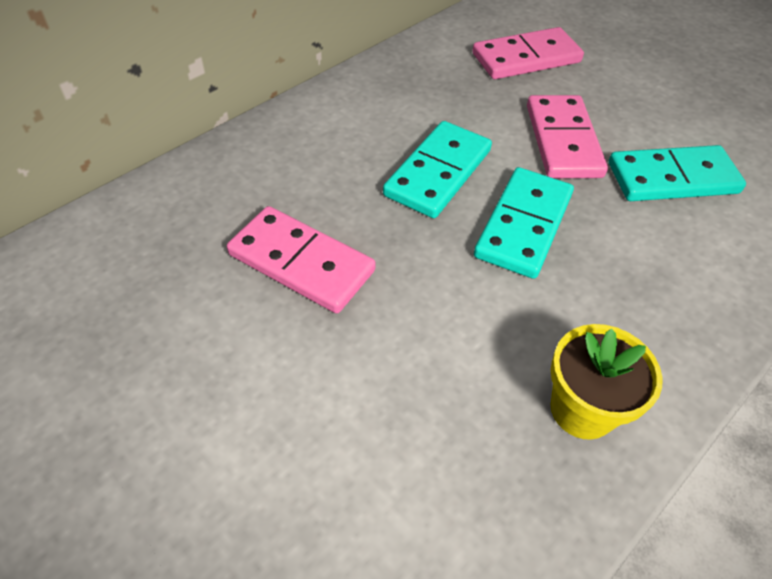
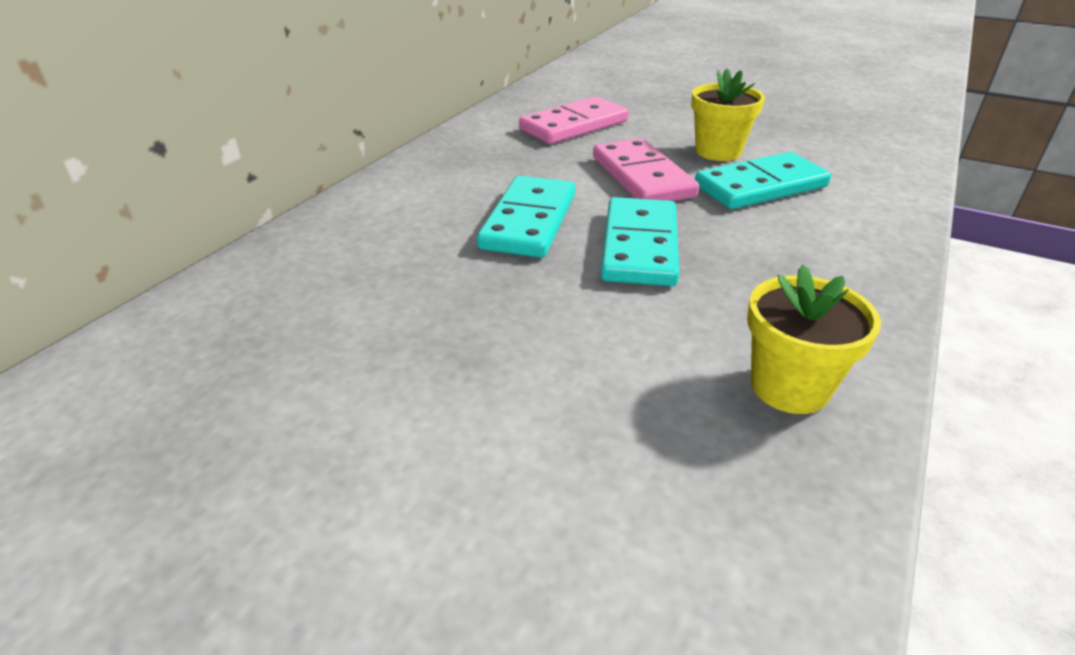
camera: 15 degrees left, 15 degrees down
(301, 263) = (408, 325): pink domino -> none
(652, 123) = (718, 151): none -> yellow flower pot

